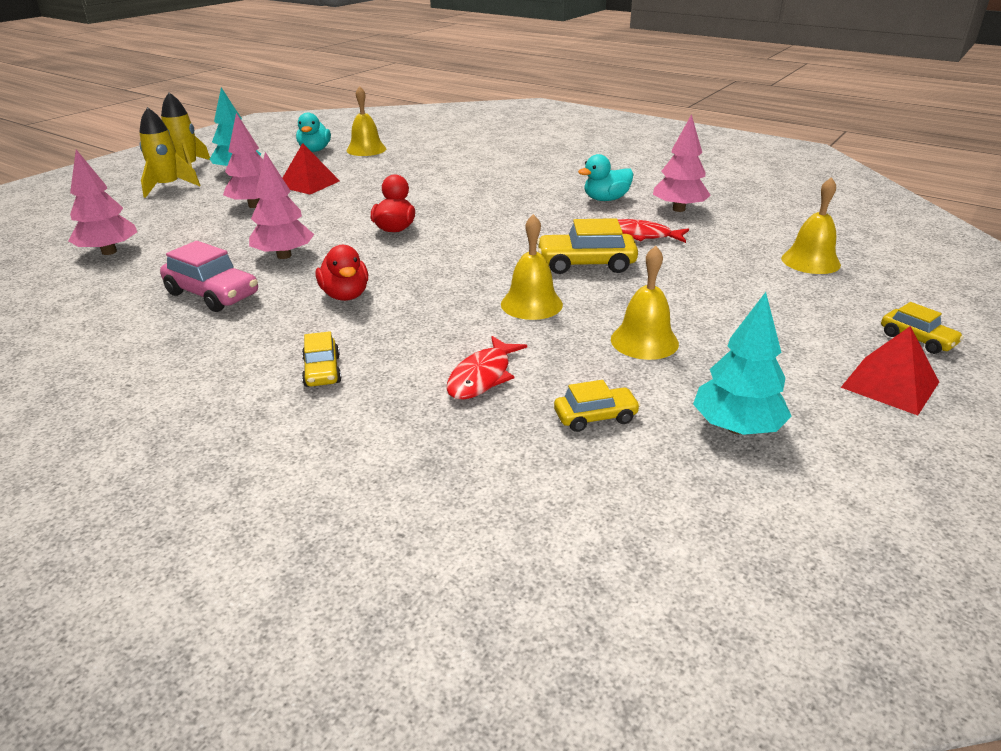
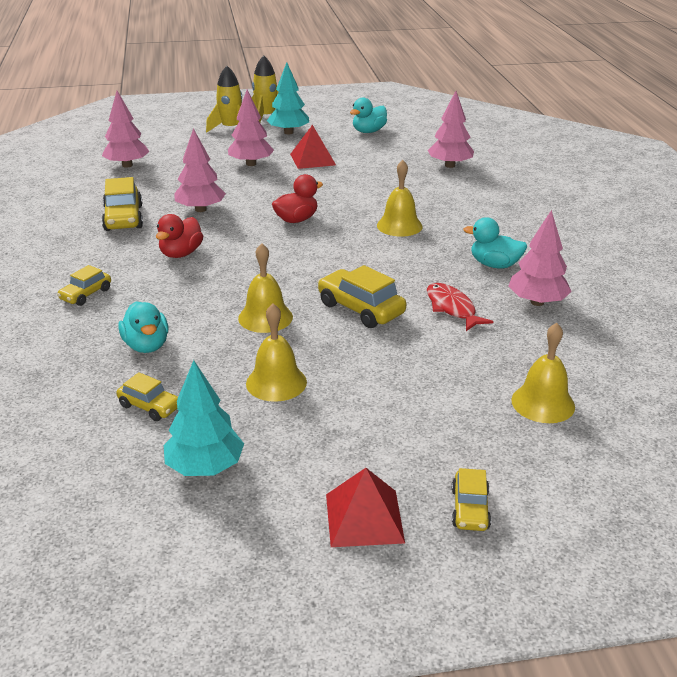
camera: 45 degrees right, 0 degrees up
(213, 294) = (123, 218): pink car -> yellow car
(366, 149) = (405, 144): yellow bell -> yellow bell (399, 225)
(434, 152) = (450, 165): none -> pink tree
(482, 376) = (146, 345): red fish -> turquoise duck

